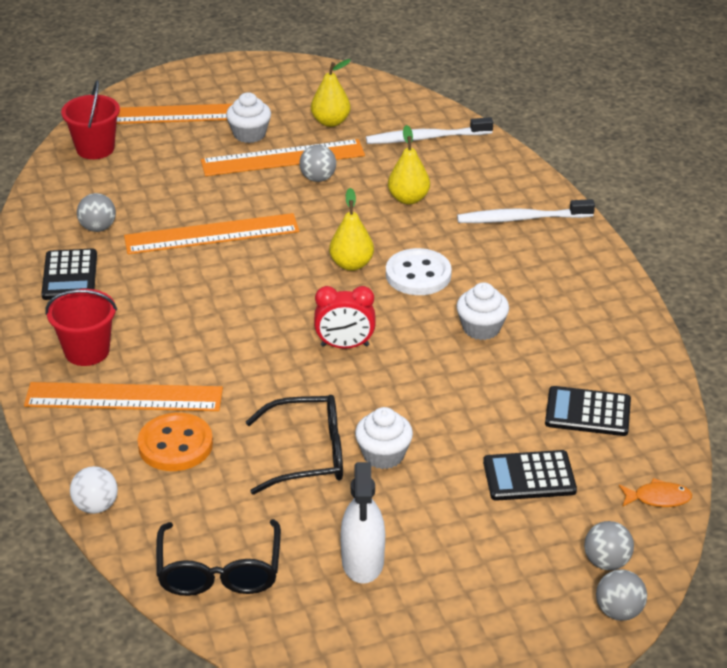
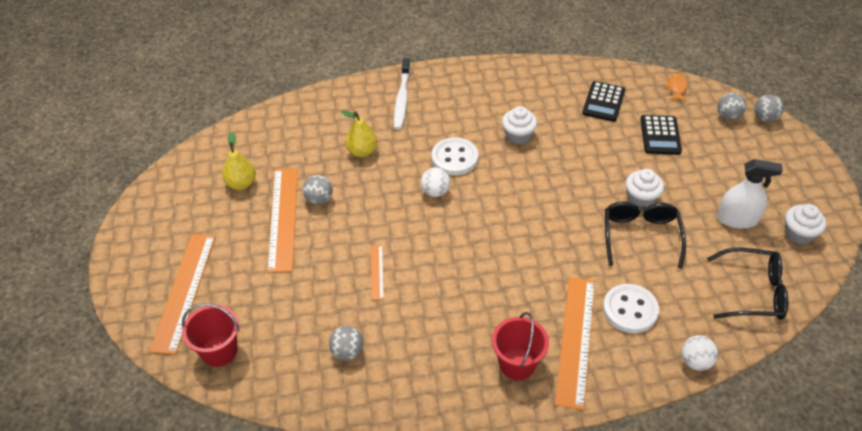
camera: 80 degrees left, 10 degrees up
(70, 275) = (412, 374): black calculator -> none
(175, 445) = (630, 310): orange button -> white button
(211, 234) = (377, 272): orange ruler -> orange ruler, size x0.47
(249, 134) = (239, 236): white cupcake -> white cupcake (798, 233)
(345, 345) = (528, 205): red clock -> none
(351, 264) = (435, 192): yellow pear -> white ball
(426, 138) = (286, 132): white toothbrush -> none

